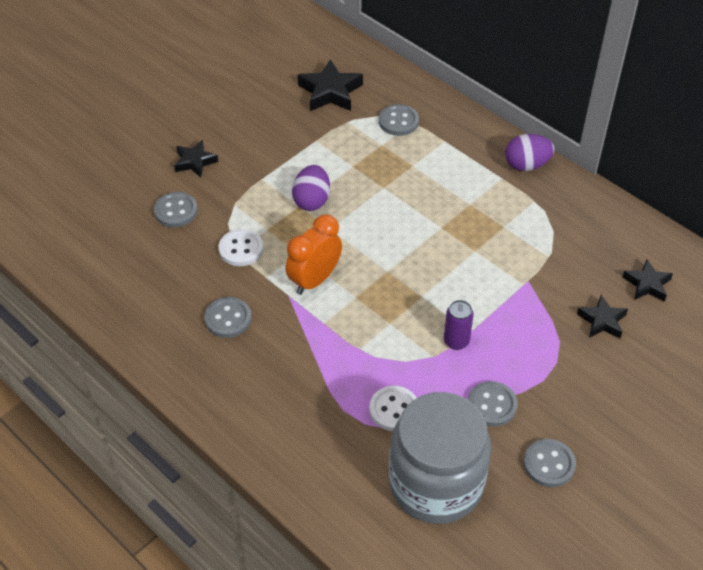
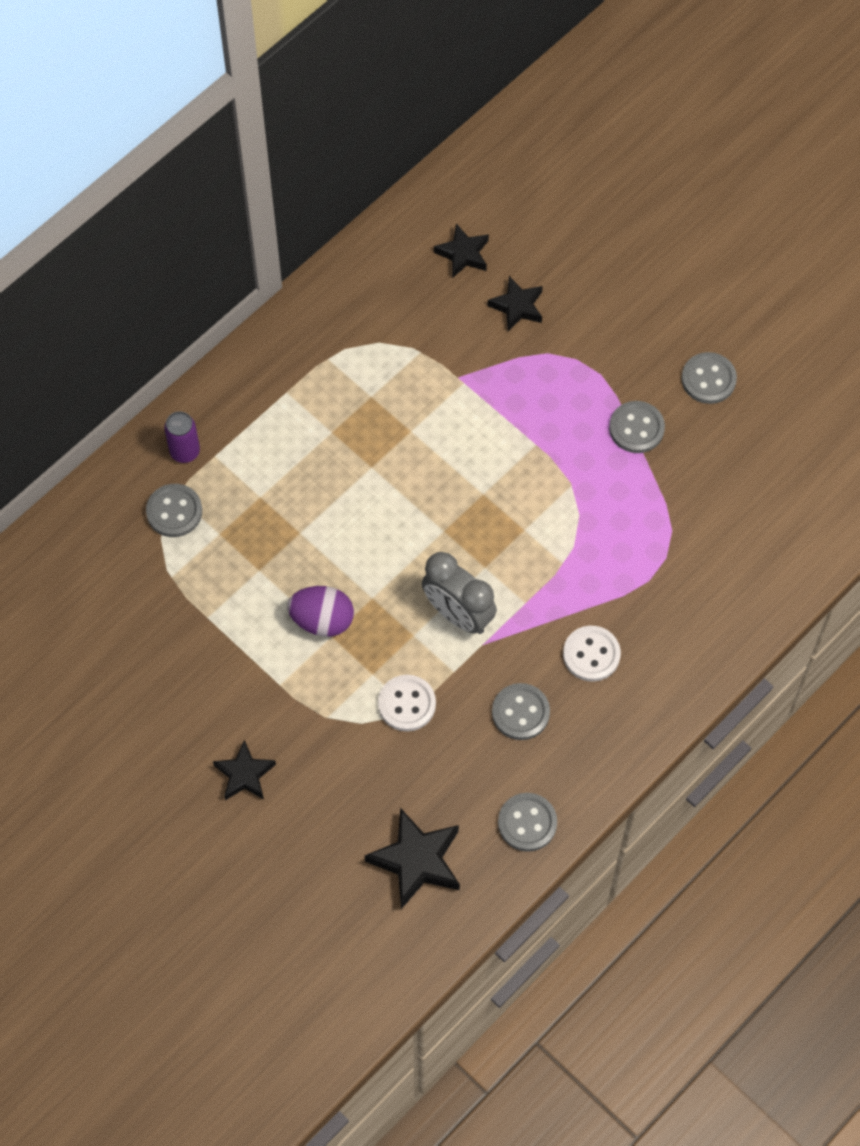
camera: 90 degrees left, 15 degrees up
(176, 211) = (338, 791): grey button -> grey button (527, 823)
(314, 280) = (458, 614): orange clock -> grey clock
(330, 92) = (108, 600): black star -> black star (416, 861)
(394, 409) = (646, 528): white button -> white button (591, 654)
(436, 484) = (738, 489): grey jar -> none
(456, 341) = (549, 459): purple can -> purple can (185, 451)
(526, 165) = (263, 361): purple egg -> none

